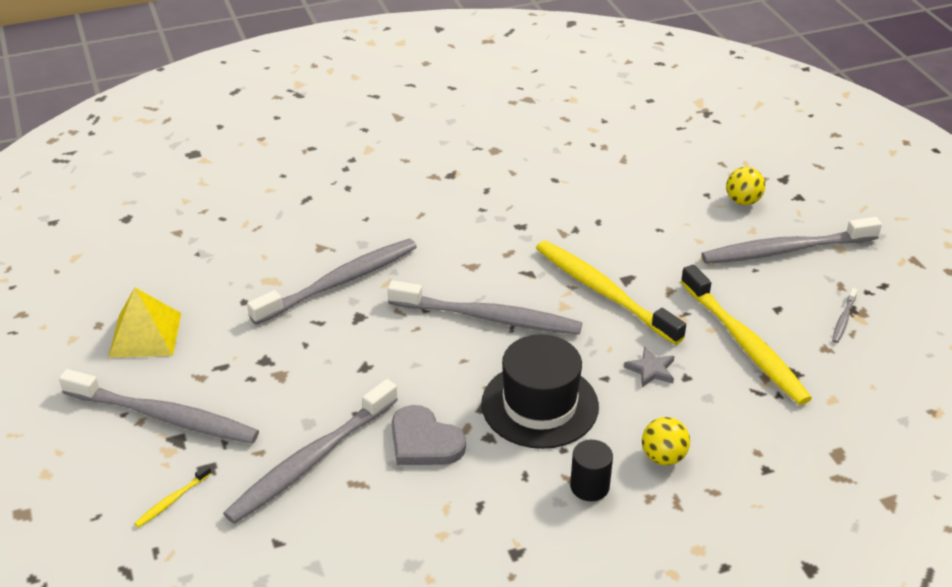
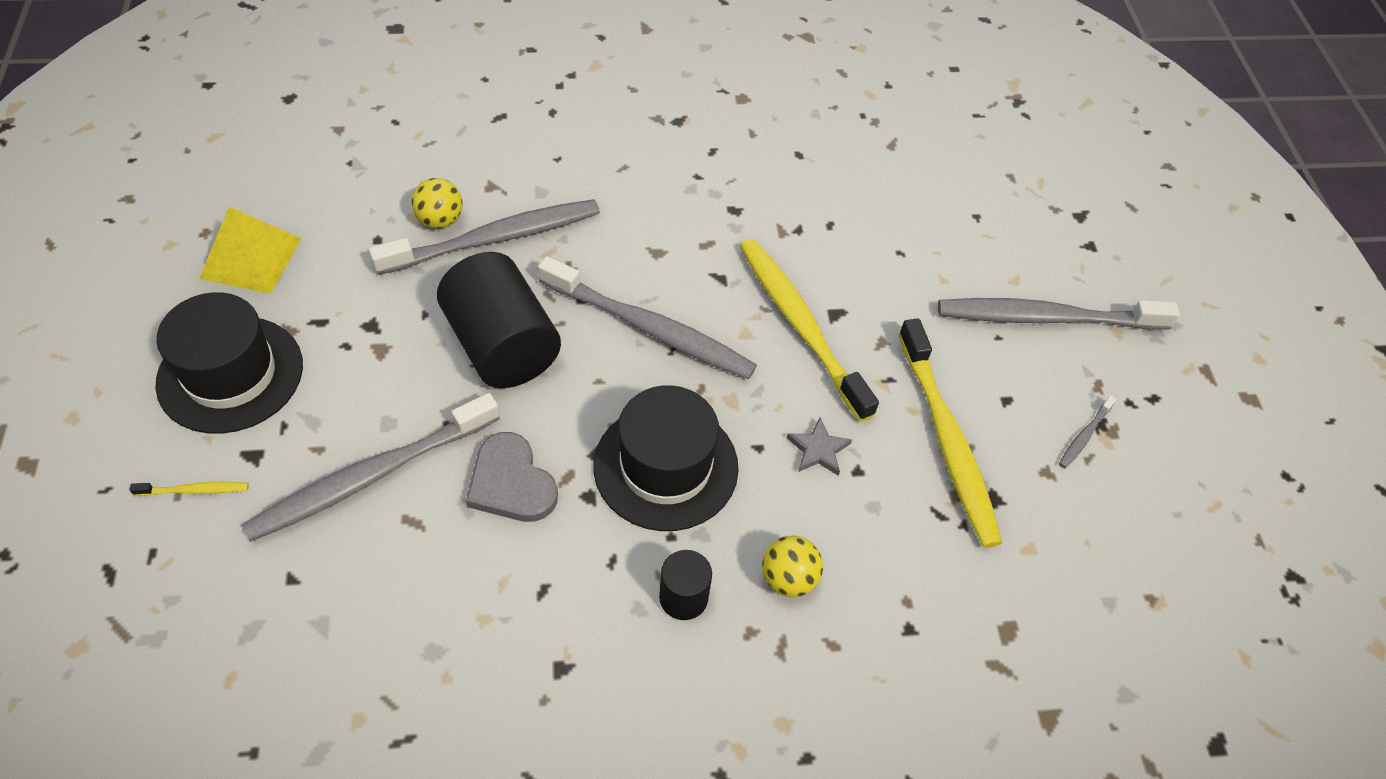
camera: 10 degrees right, 15 degrees up
(165, 417) = (230, 374): grey toothbrush -> black hat
(171, 501) = (195, 490): yellow toothbrush -> yellow toothbrush turned 150 degrees counterclockwise
(377, 352) = (502, 345): none -> black cylinder
(743, 201) = (1018, 236): yellow ball -> yellow ball (440, 220)

